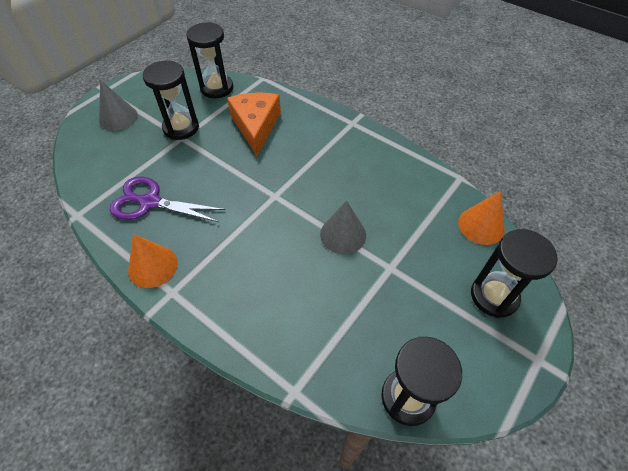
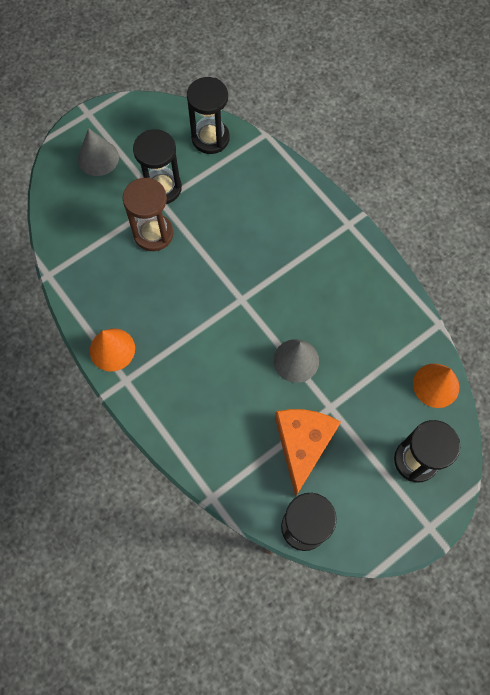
camera: 15 degrees right, 15 degrees up
(150, 202) = (118, 277): purple scissors -> none
(179, 162) = (153, 234): none -> brown hourglass
(256, 126) = (242, 204): orange cheese -> orange cheese (303, 444)

